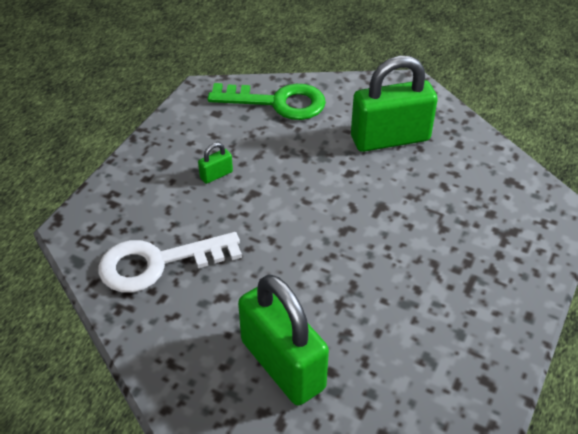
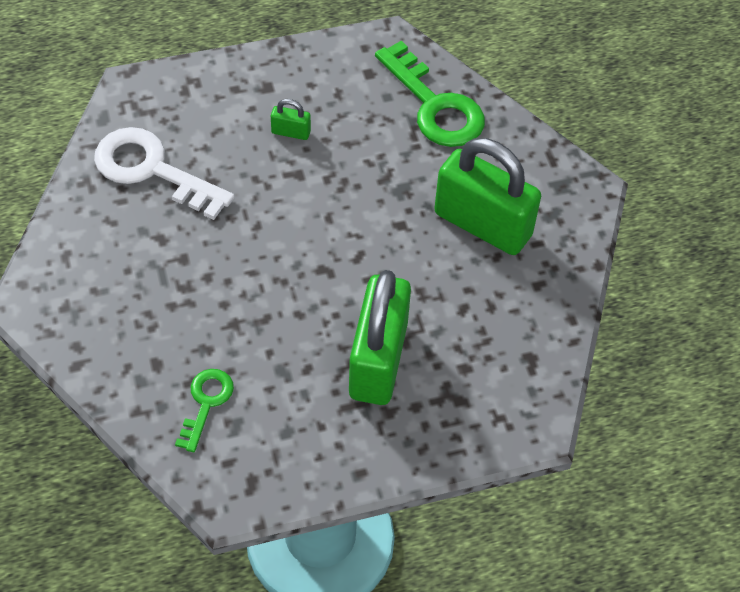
camera: 45 degrees right, 10 degrees up
(282, 364) = (132, 327): green padlock -> green padlock (378, 360)
(393, 364) = (206, 403): none -> green key

